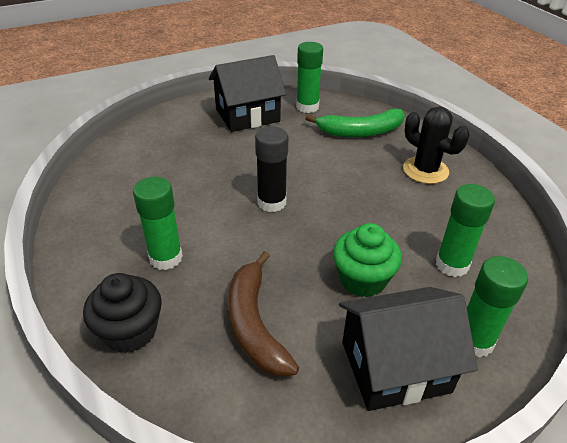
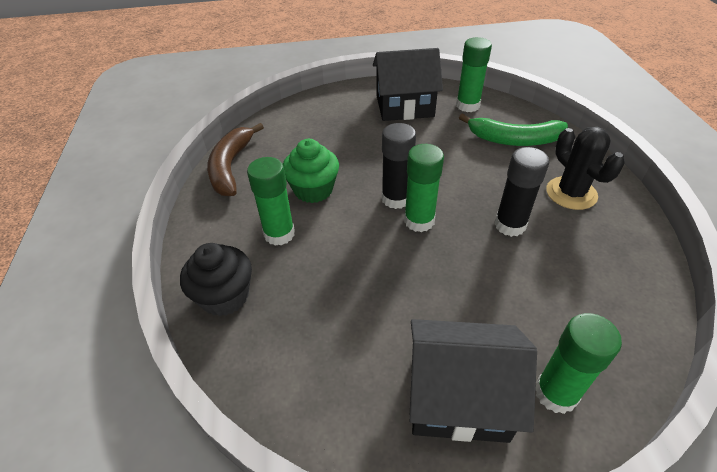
camera: 20 degrees right, 5 degrees up
(254, 324) = (335, 317): brown banana -> brown banana (231, 167)
(362, 279) = (458, 297): green cupcake -> green cupcake (313, 190)
(384, 207) = (510, 225): none -> black glue stick
(452, 264) = (562, 303): green glue stick -> green glue stick (419, 221)

